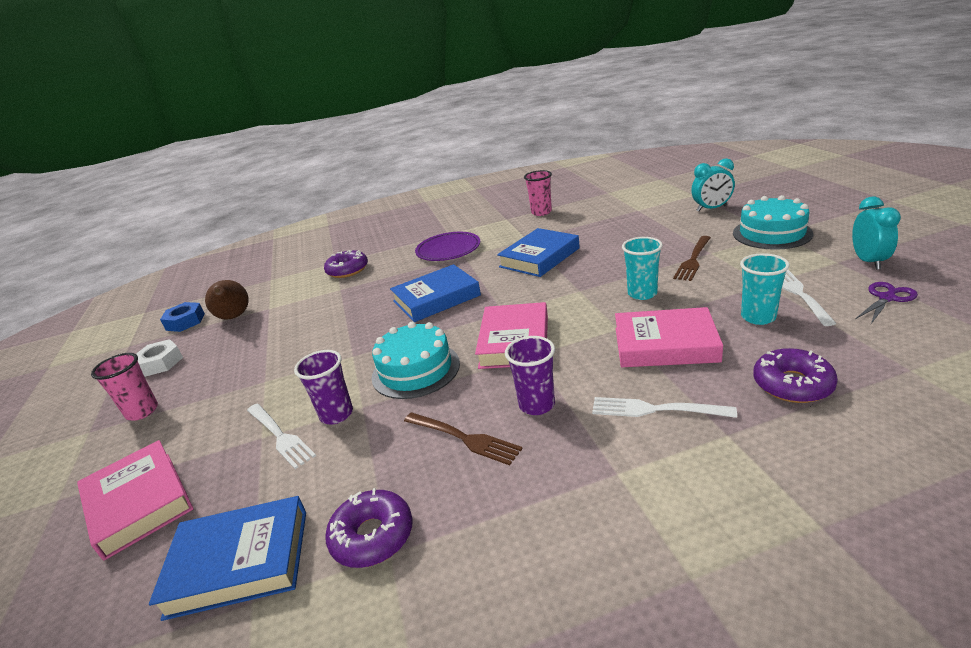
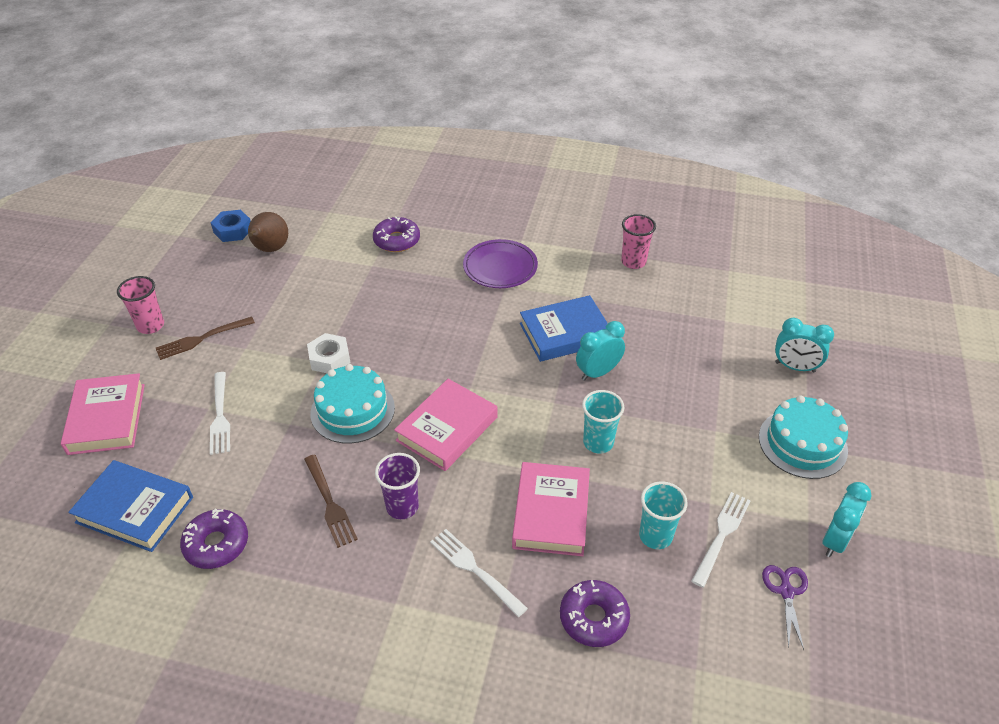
camera: 25 degrees right, 15 degrees up
(160, 363) = (189, 275): white nut -> white nut (329, 358)
(336, 414) = (268, 420): purple cup -> none
(436, 298) = (435, 332): blue book -> none
(590, 263) = (598, 372): none -> turquoise clock
(665, 344) = (551, 513): pink book -> pink book turned 60 degrees clockwise
(693, 260) = (688, 430): brown fork -> brown fork (201, 339)
(887, 298) = (786, 591): purple scissors -> purple scissors turned 75 degrees counterclockwise

